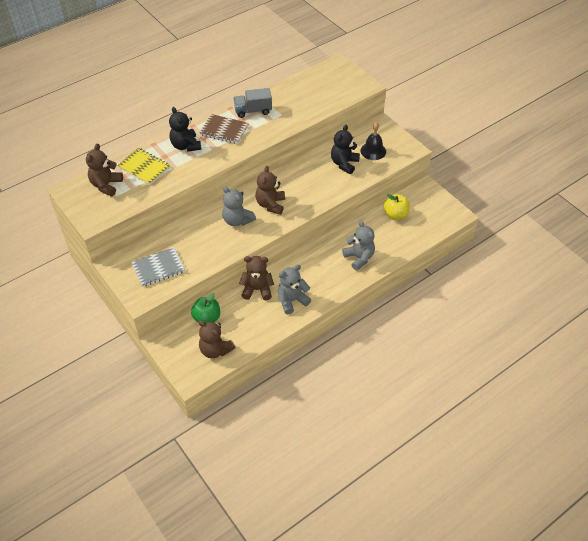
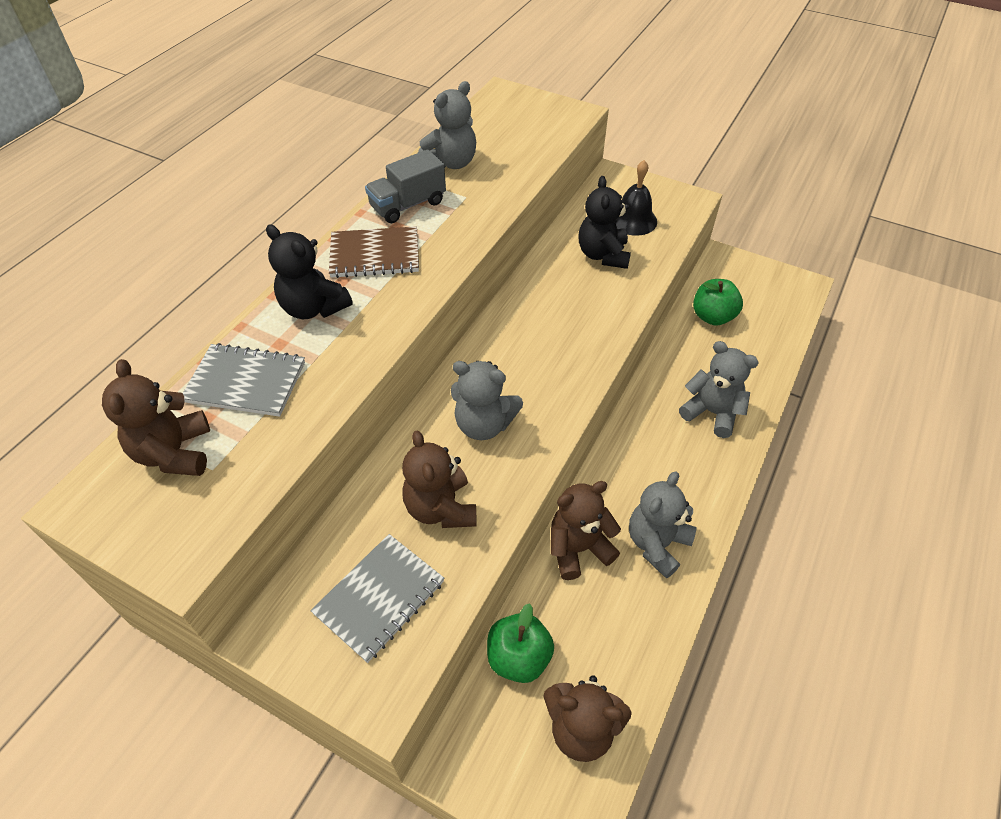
camera: 25 degrees left, 0 degrees up
(144, 167) = (246, 382): yellow notebook -> grey notebook
(270, 205) = (527, 370): brown teddy bear -> brown teddy bear (441, 508)
(286, 95) = (451, 163): none -> grey teddy bear
(395, 214) = (712, 317): yellow apple -> green apple

